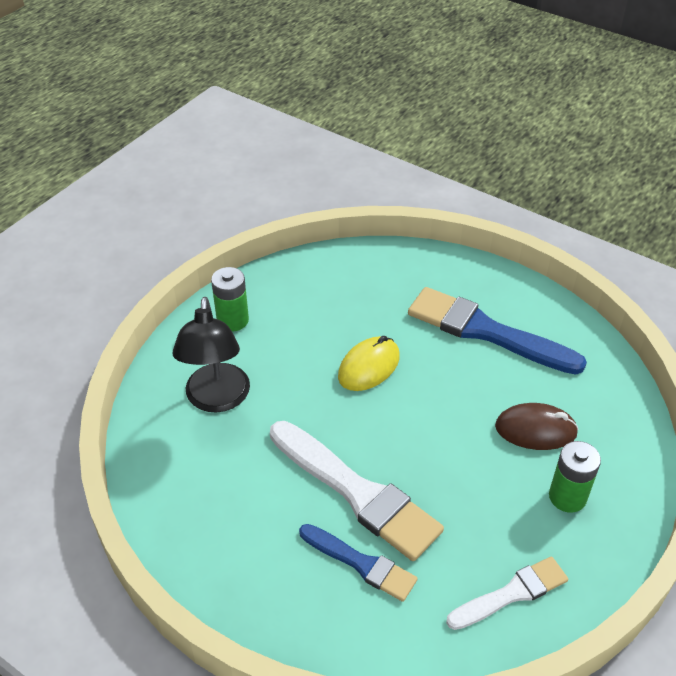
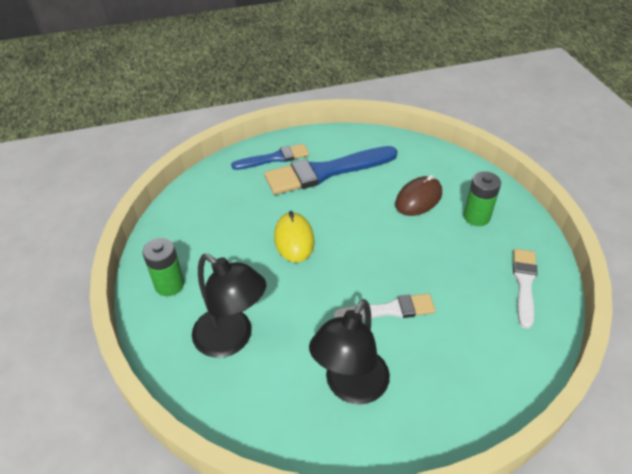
camera: 50 degrees left, 0 degrees up
(242, 514) = (350, 387): none -> black lamp
(357, 492) = (389, 310): white brush -> white brush, size x0.58
(361, 563) = (447, 343): blue brush -> blue brush (274, 158)

